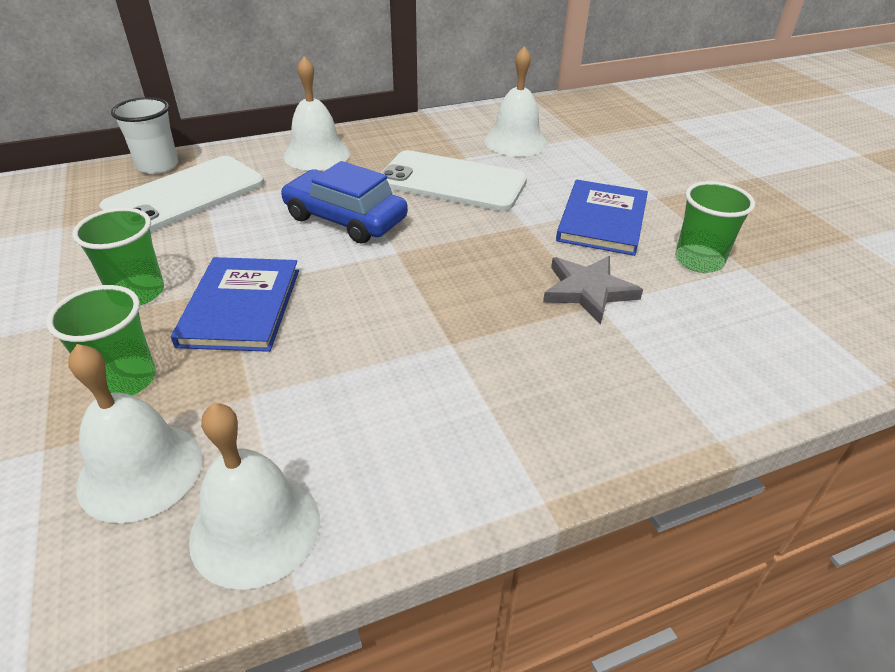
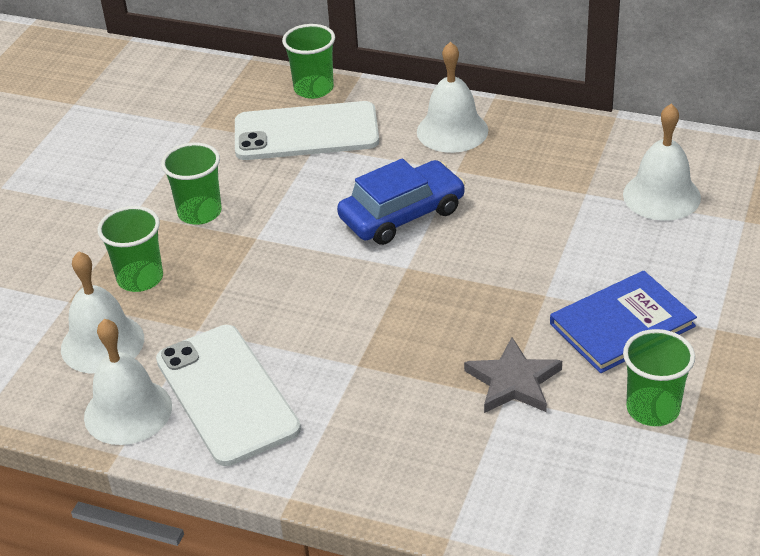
camera: 45 degrees right, 0 degrees up
(158, 166) = (313, 89): white cup -> green cup
(241, 307) = (251, 259): blue book -> none
(345, 219) = (402, 214): blue car -> blue car turned 75 degrees clockwise
(452, 182) = (537, 217): white phone -> white phone (227, 394)

